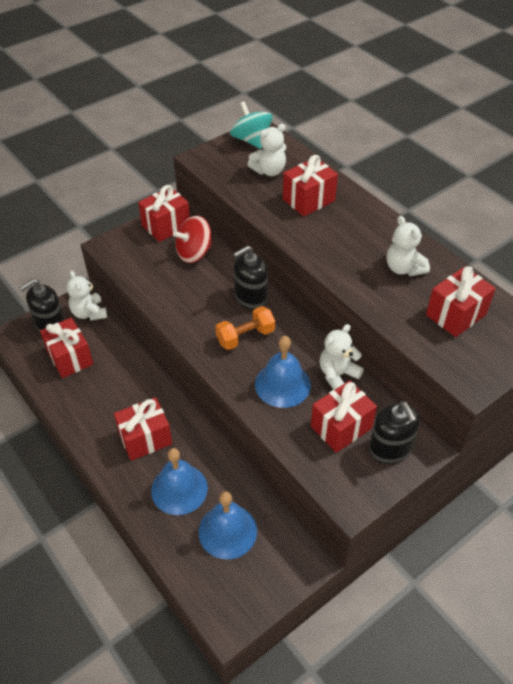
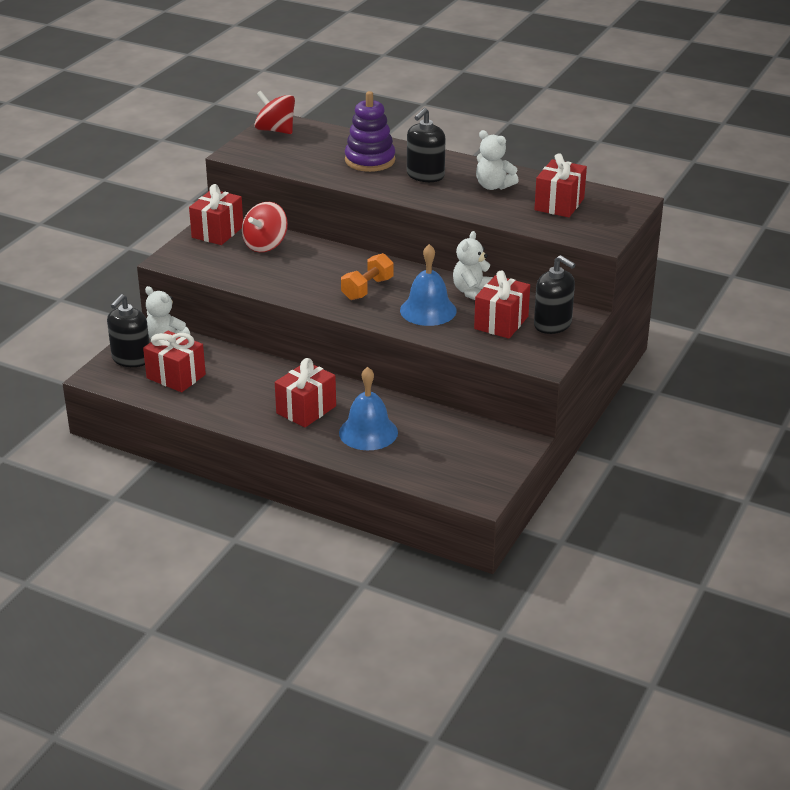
camera: 25 degrees left, 15 degrees down
(227, 531) = (435, 445): blue bell -> none
(250, 297) = (349, 262): black soap dispenser -> black soap dispenser (425, 175)
(251, 140) = (275, 130): turquoise spinning top -> red spinning top
(269, 171) = (313, 148): white teddy bear -> none
(308, 200) = (370, 160): red gift -> purple stacking toy

